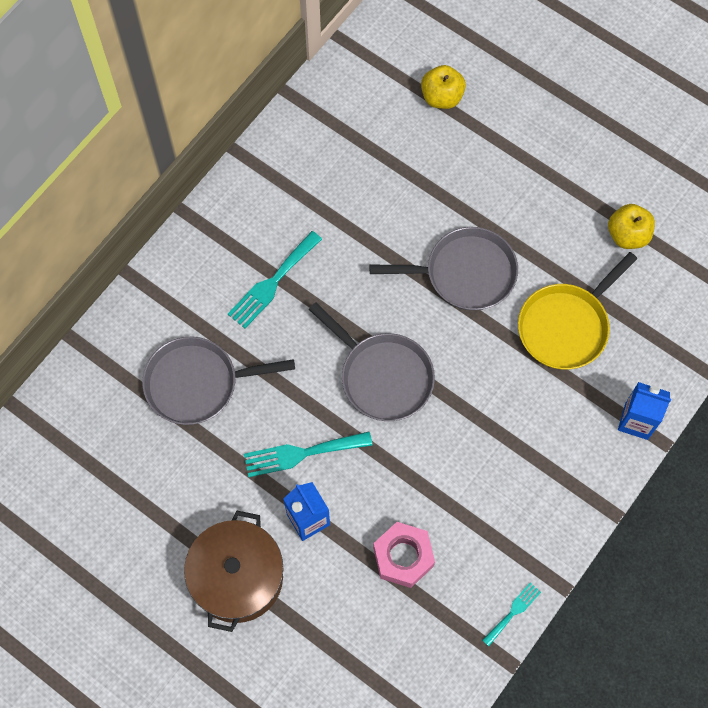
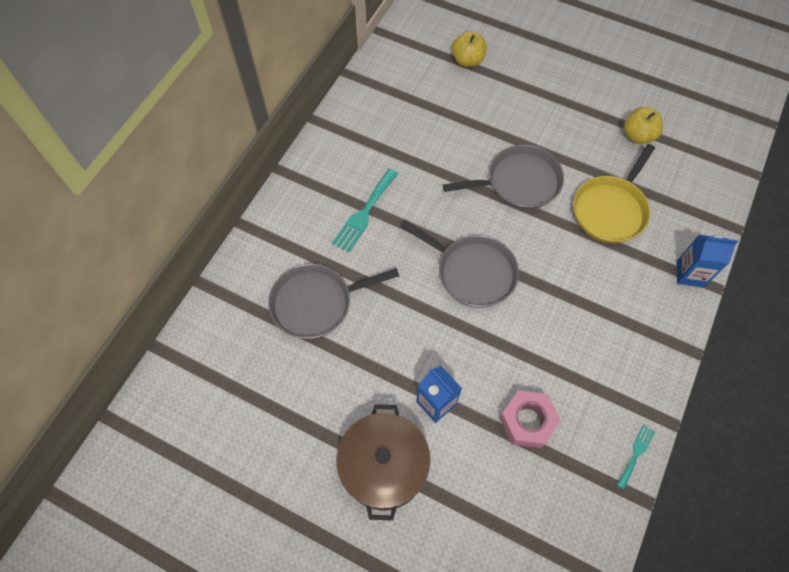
camera: 10 degrees left, 5 degrees down
(301, 453) = (418, 347): turquoise fork -> none

